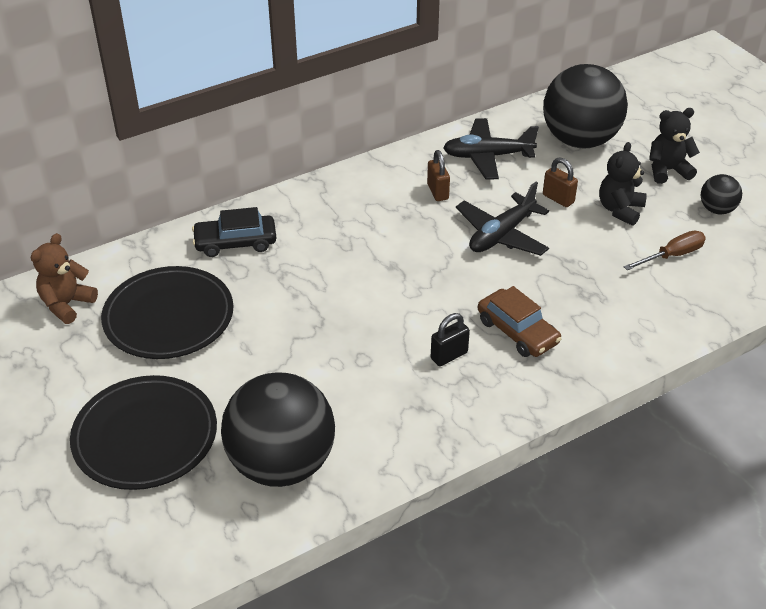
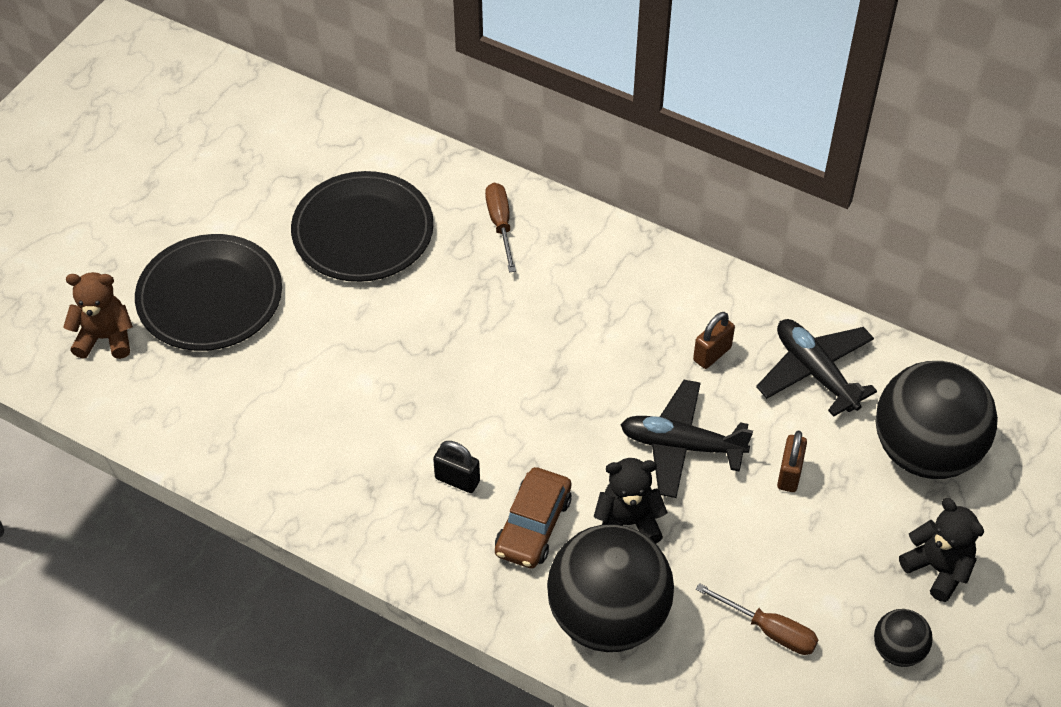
camera: 60 degrees right, 10 degrees up
(67, 304) = (330, 150): brown teddy bear -> brown teddy bear (105, 338)
(235, 242) = (500, 224): black car -> brown screwdriver
(281, 464) = (236, 412): black ball -> black ball (608, 617)
(620, 210) = (816, 545): black teddy bear -> black teddy bear (628, 523)

